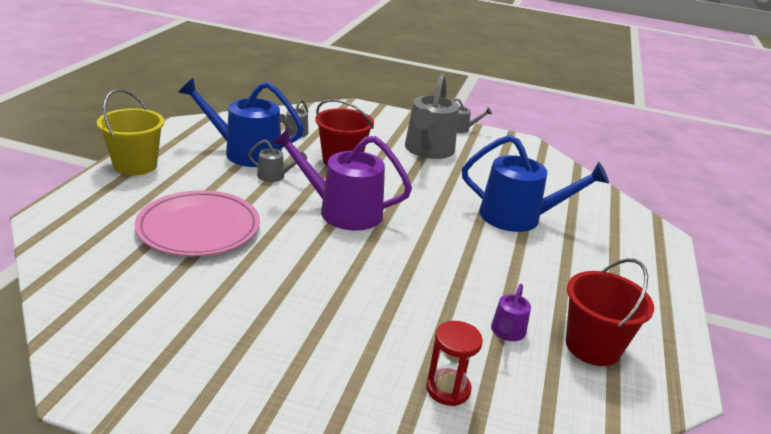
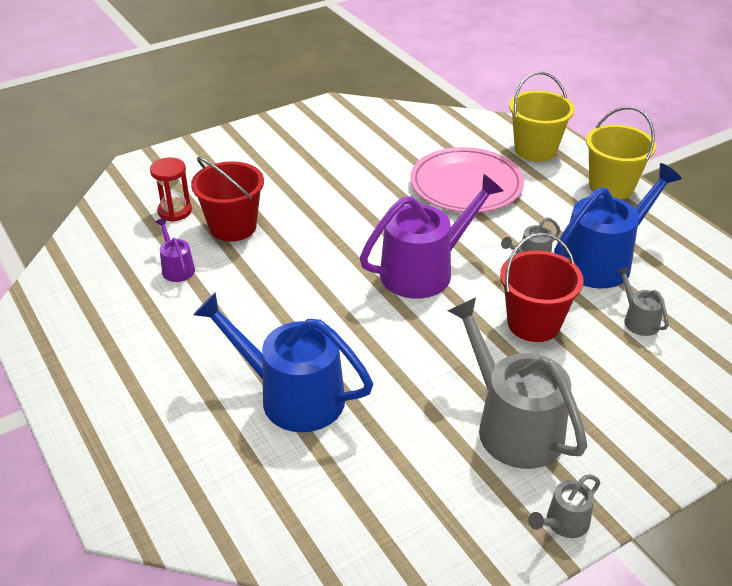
camera: 135 degrees right, 10 degrees up
(96, 210) = (535, 150): none -> yellow bucket
(518, 217) = (292, 396): blue watering can -> blue watering can turned 60 degrees clockwise
(592, 346) = (107, 302): red bucket -> red bucket (233, 227)

